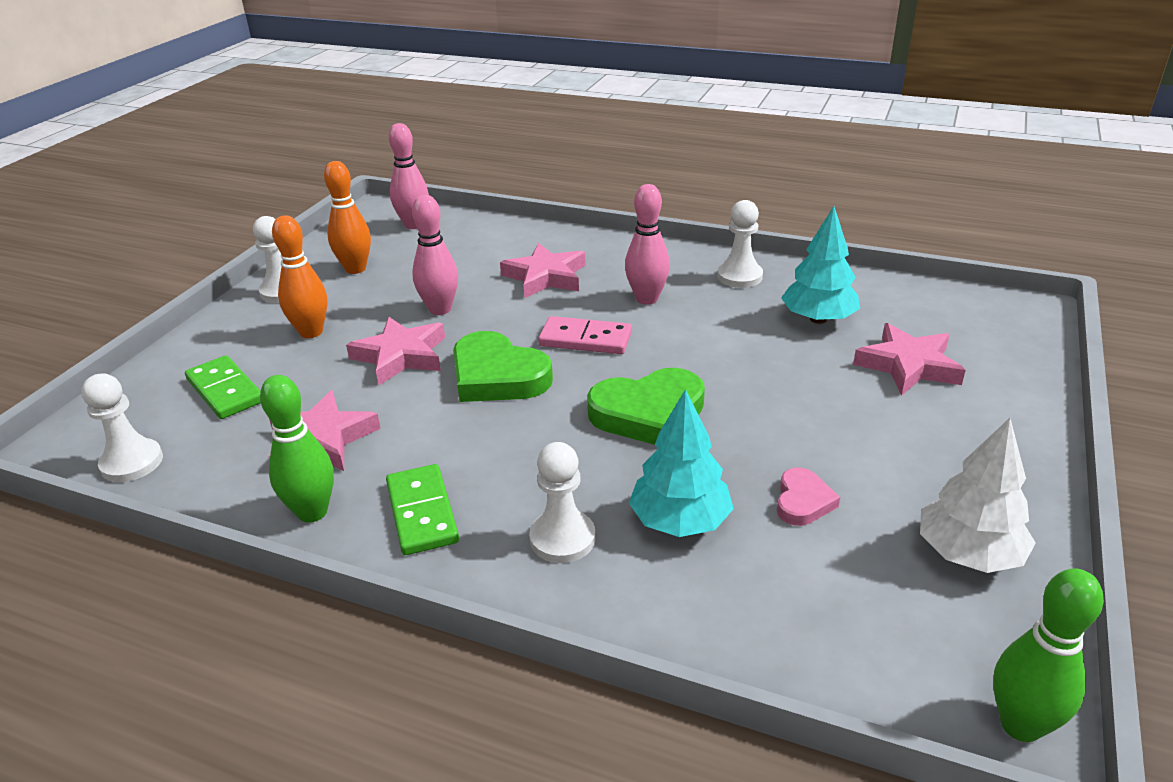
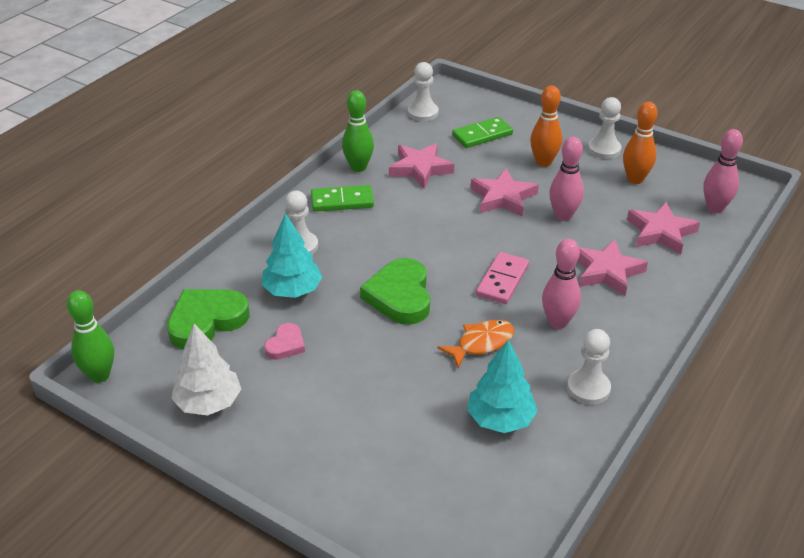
camera: 100 degrees right, 5 degrees up
(497, 376) = (466, 236): green heart -> green heart (206, 321)
(708, 342) = (481, 343): none -> orange fish
(803, 501) = (285, 345): pink heart -> pink heart turned 90 degrees counterclockwise
(908, 365) = (413, 453): pink star -> pink star (661, 232)

